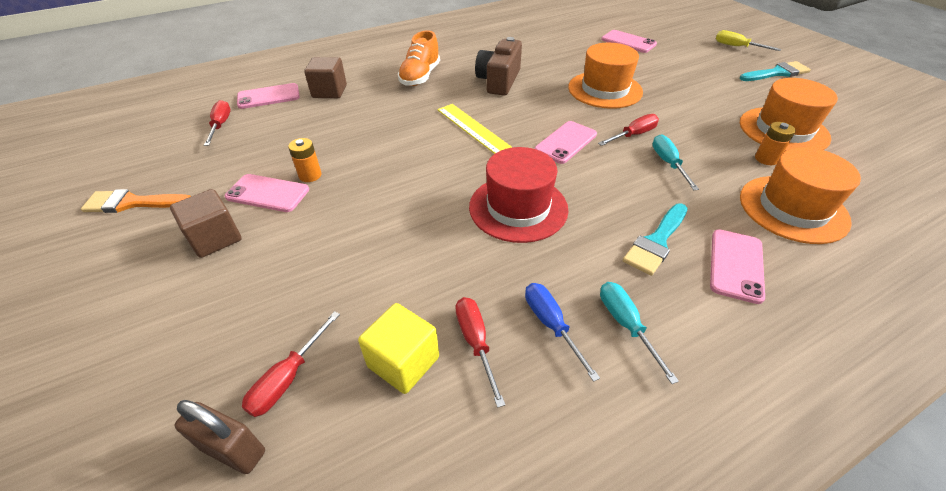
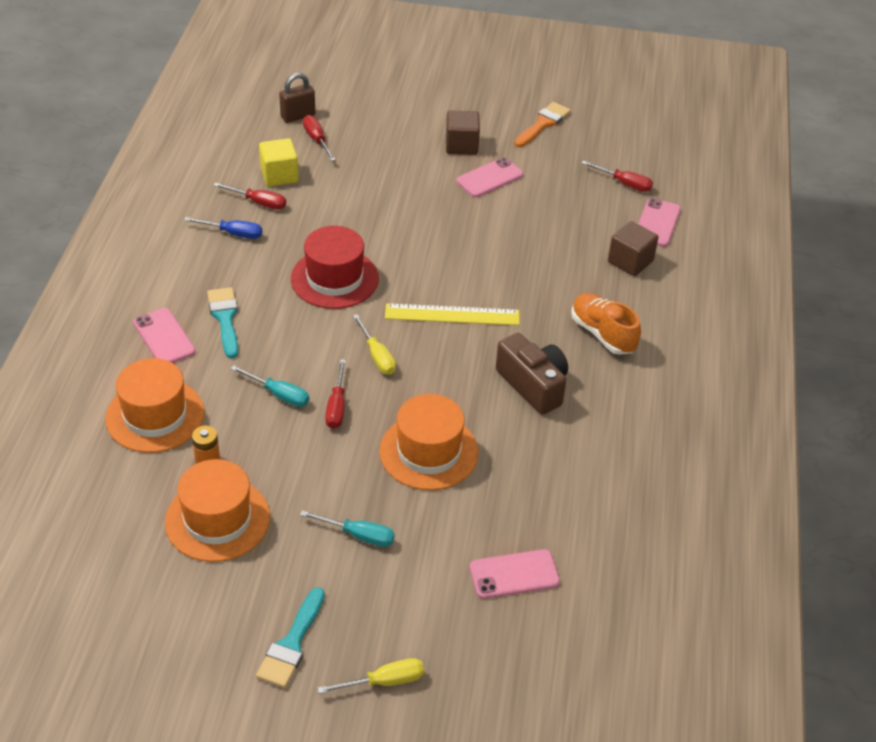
camera: 125 degrees right, 0 degrees up
(310, 175) = (491, 203): orange battery -> none
(565, 142) = (377, 356): pink phone -> yellow screwdriver
(626, 325) = (196, 259): turquoise screwdriver -> turquoise screwdriver (358, 535)

